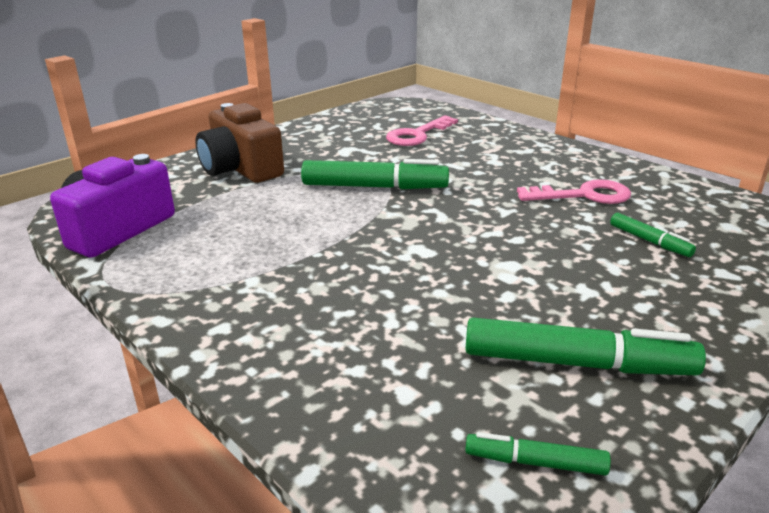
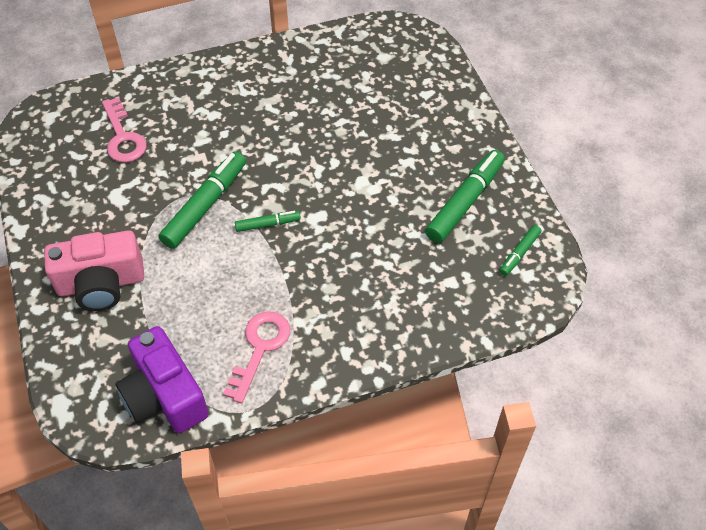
camera: 65 degrees left, 25 degrees up
(241, 168) = (101, 284): brown camera -> pink camera
(583, 195) = (301, 97): pink key -> pink key (260, 348)
(649, 241) = (377, 103): green marker -> green marker (268, 224)

